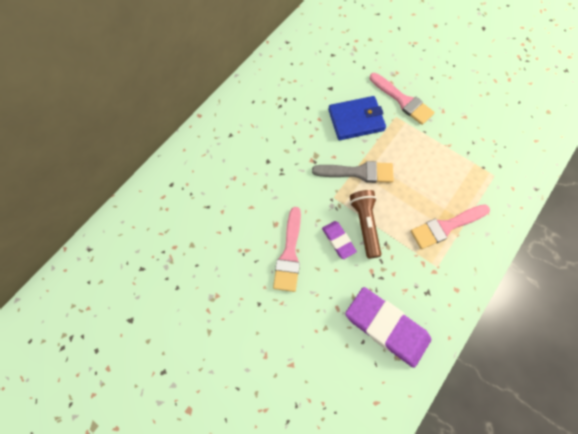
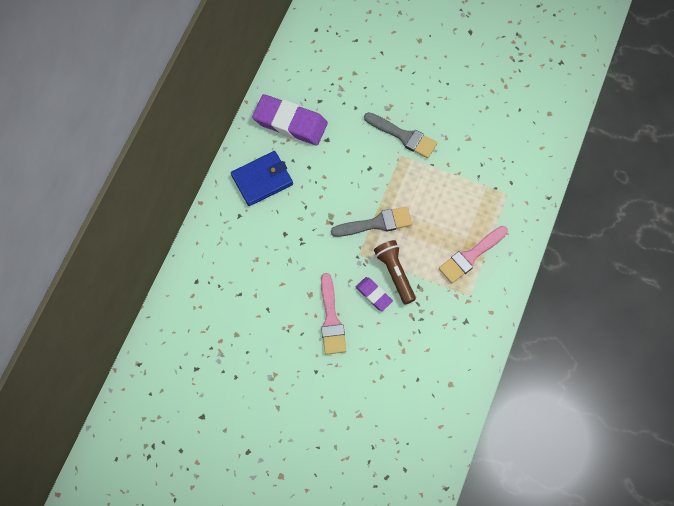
camera: 15 degrees left, 0 degrees up
(356, 120) = (361, 169): blue wallet -> blue wallet (262, 180)
(386, 327) = (435, 361): purple eraser -> purple eraser (290, 123)
(403, 100) = (403, 136): pink brush -> grey brush

